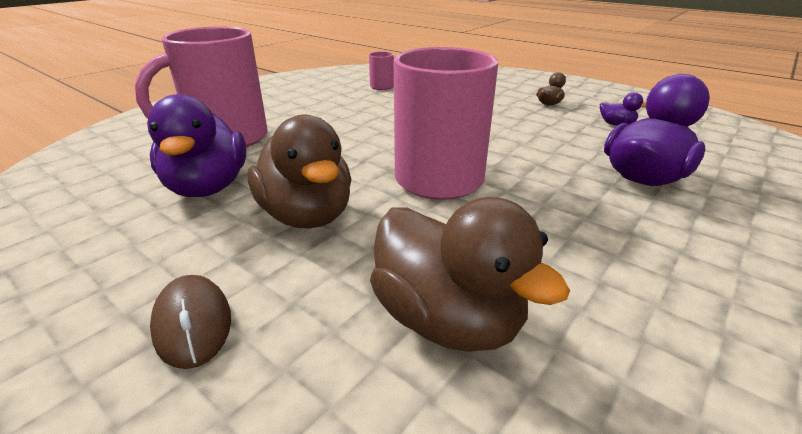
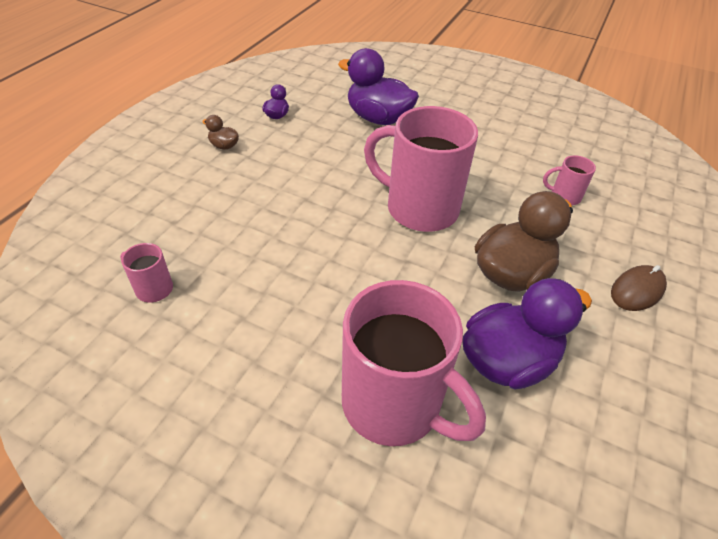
camera: 105 degrees left, 15 degrees up
(447, 319) = (564, 196): brown duck -> pink mug

